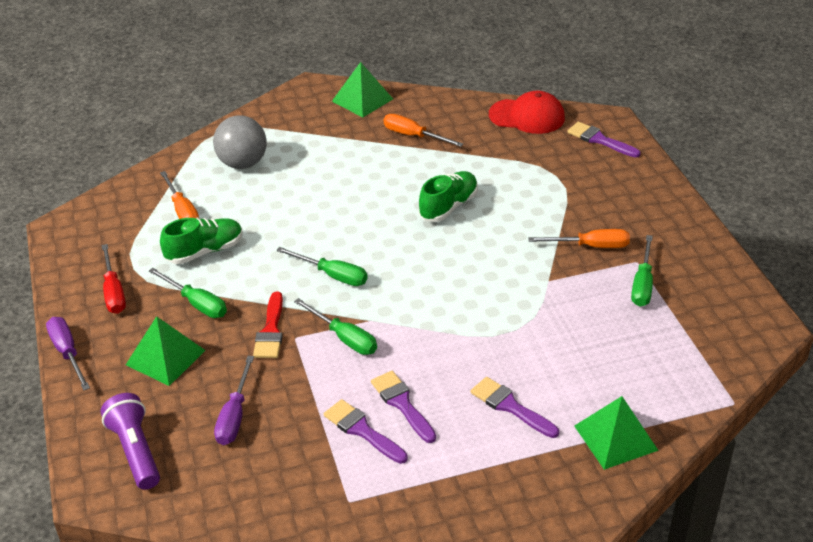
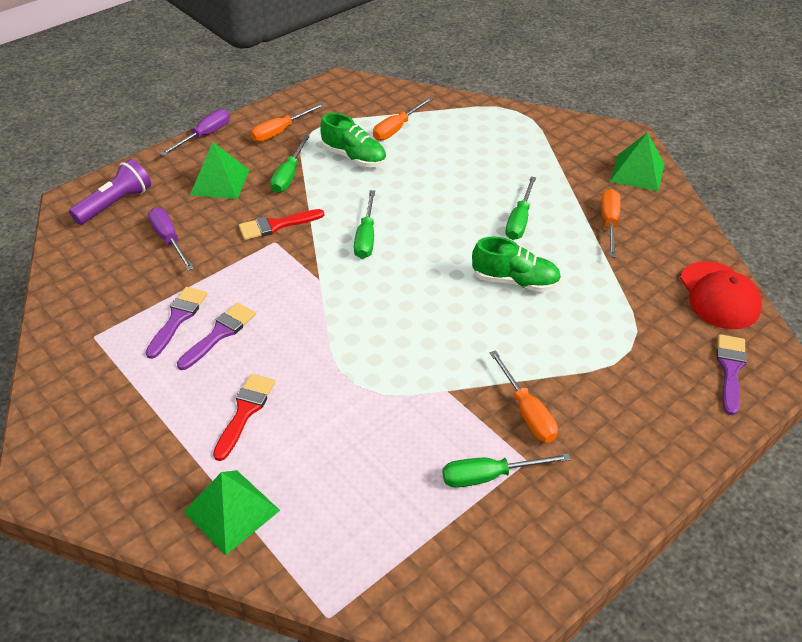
camera: 65 degrees right, 5 degrees up
(114, 292) = (280, 131): red screwdriver -> orange screwdriver
(234, 416) = (169, 240): purple screwdriver -> purple screwdriver turned 75 degrees clockwise
(242, 163) = (482, 137): grey ball -> none
(344, 338) = (288, 271): green screwdriver -> green screwdriver (519, 220)
(510, 406) = (245, 411): purple brush -> red brush

